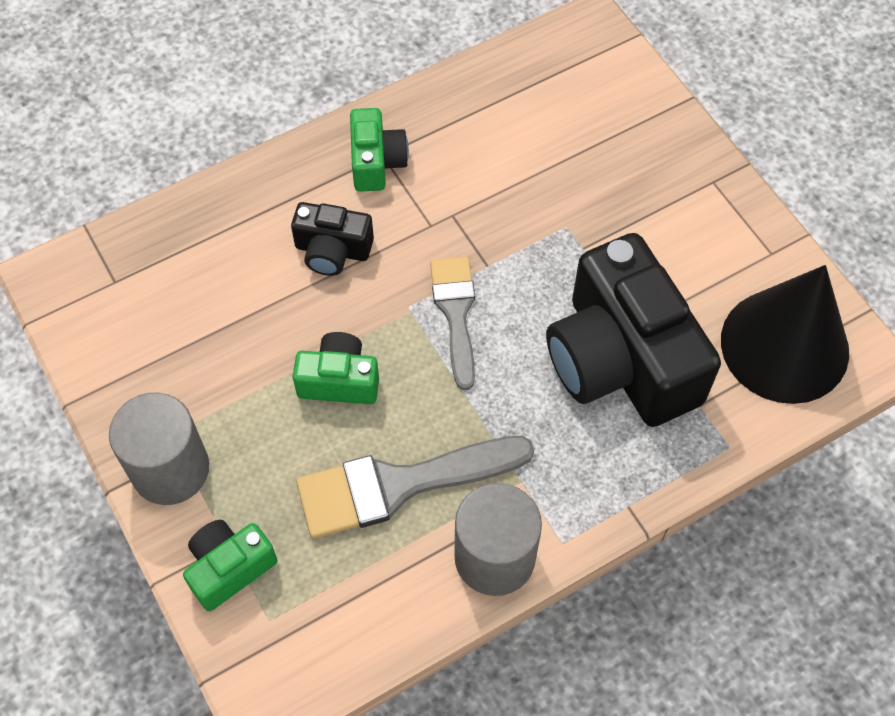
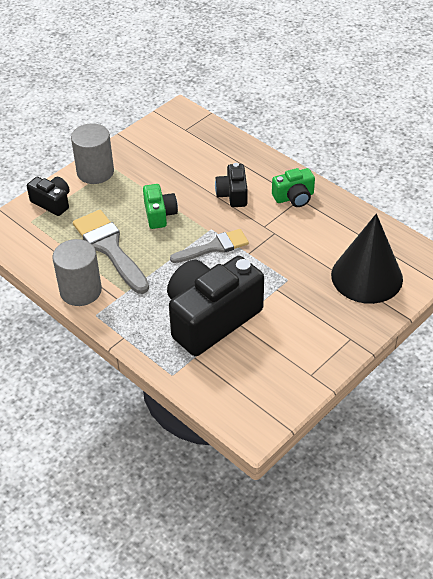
camera: 75 degrees right, 15 degrees down
(229, 568) = (52, 202): green camera -> black camera
(784, 345) = (248, 390): black cone -> black cone (366, 276)

